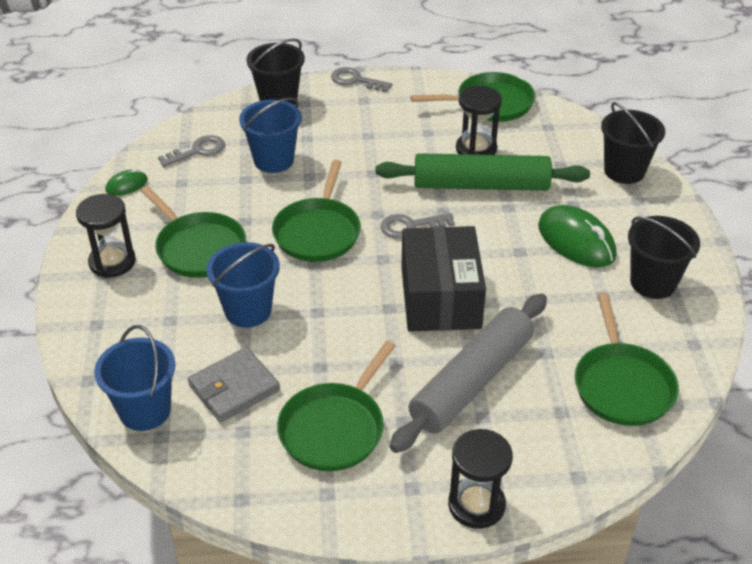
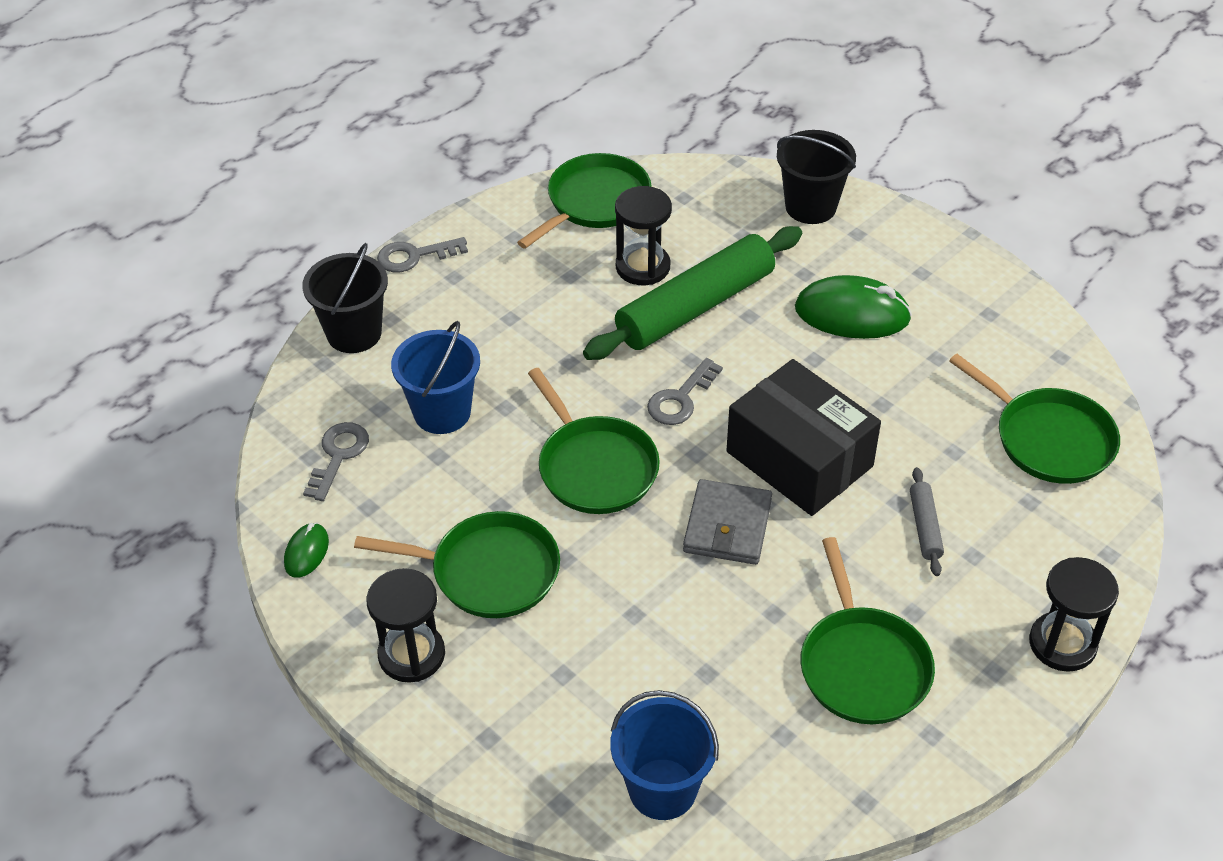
camera: 40 degrees left, 5 degrees up
(234, 388) = (720, 697): grey wallet -> grey wallet (727, 526)
(248, 310) = (631, 605): blue bucket -> none
(471, 381) = (924, 527): grey rolling pin -> grey rolling pin, size x0.43
(653, 283) = (963, 315): black bucket -> none

